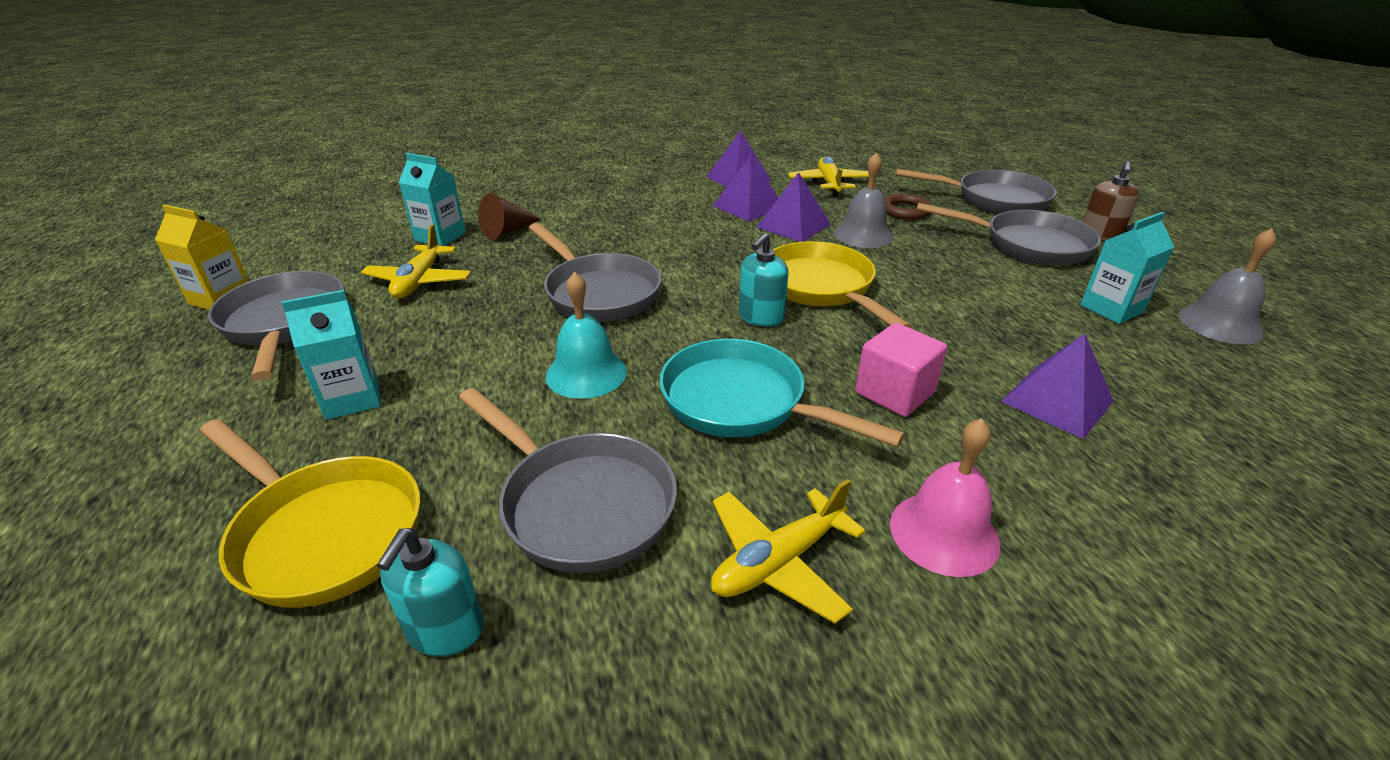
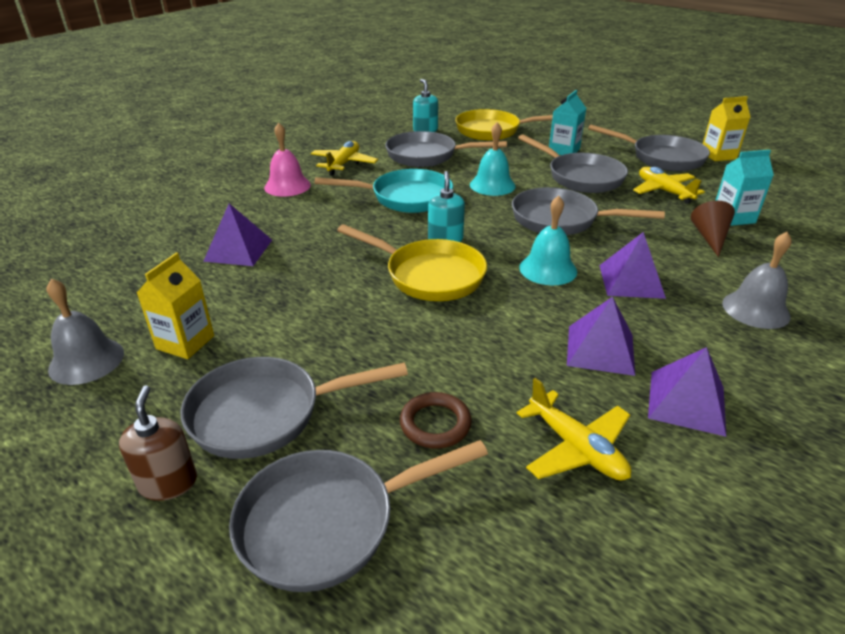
camera: 145 degrees right, 0 degrees up
(451, 337) = (580, 177): none -> grey pan
(699, 256) = (548, 269): none -> turquoise bell
(793, 225) = (524, 338): purple pyramid -> purple pyramid (631, 281)
(863, 235) = (447, 353): grey bell -> grey bell (755, 309)
(894, 393) = (333, 225): pink cube -> none
(1111, 309) = (185, 342): turquoise carton -> yellow carton

